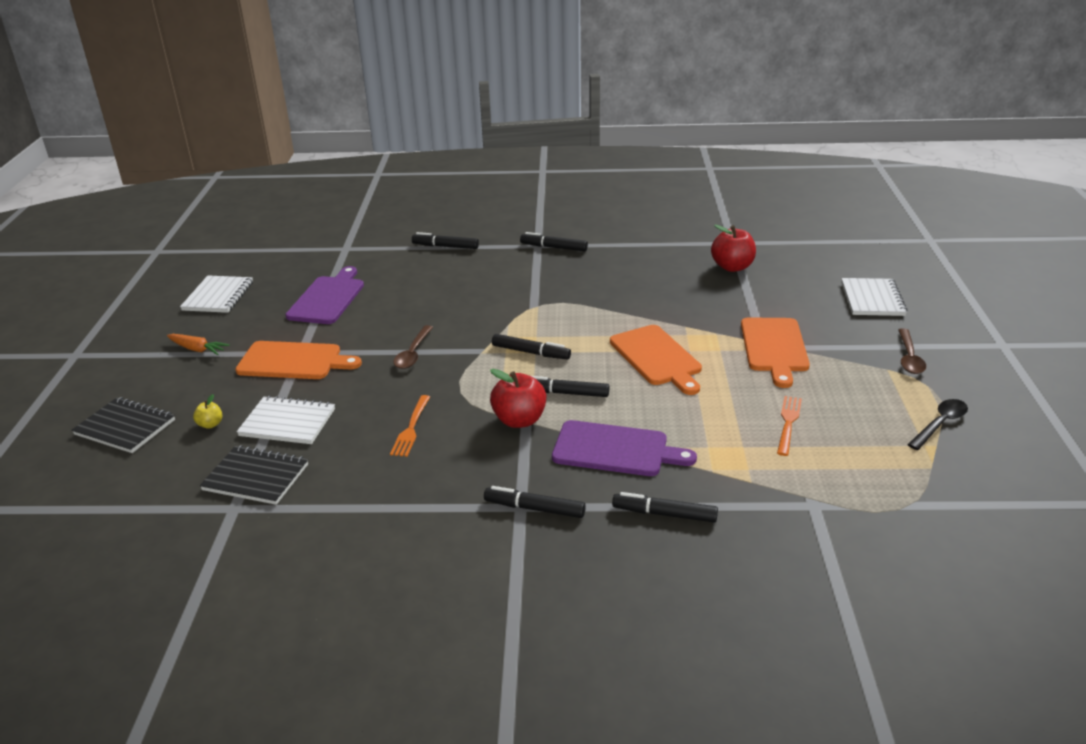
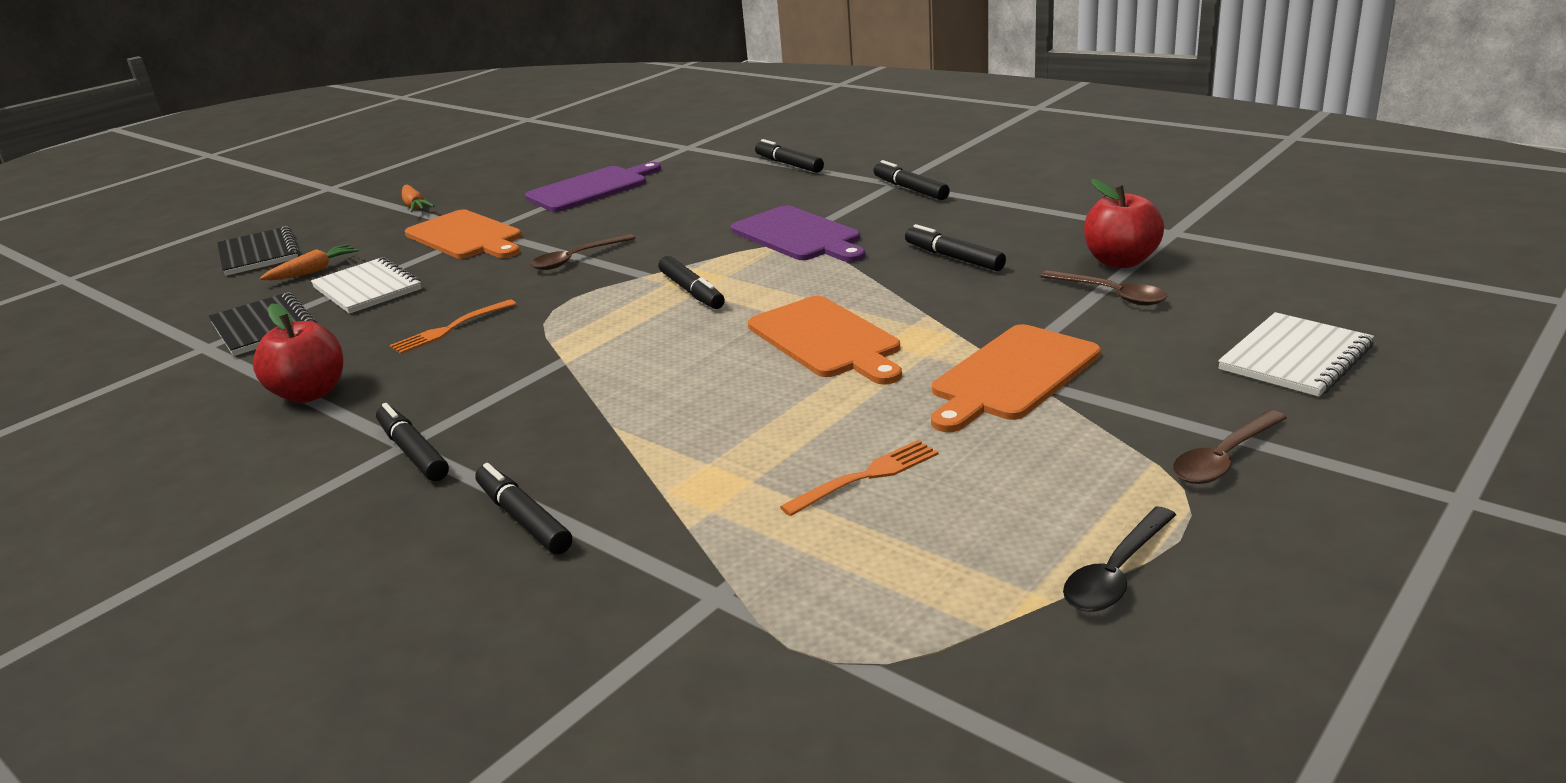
camera: 40 degrees right, 5 degrees down
(210, 424) = (314, 271): yellow apple -> orange carrot
(218, 296) = (508, 166): white notebook -> none
(519, 420) = (559, 356): red apple -> red apple (310, 393)
(565, 393) = (653, 345): black marker -> black marker (953, 258)
(615, 450) = (599, 425): purple cutting board -> purple cutting board (799, 236)
(657, 358) = (827, 340): orange cutting board -> orange cutting board turned 45 degrees counterclockwise
(754, 288) = (1111, 294): none -> brown spoon
(940, 424) = (1116, 573): black spoon -> black spoon turned 135 degrees clockwise

